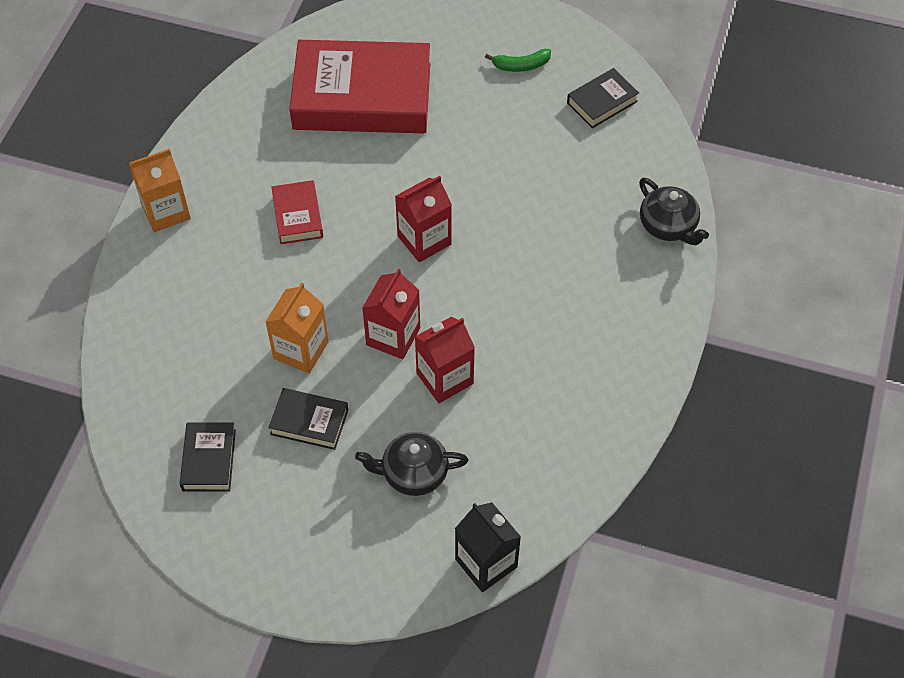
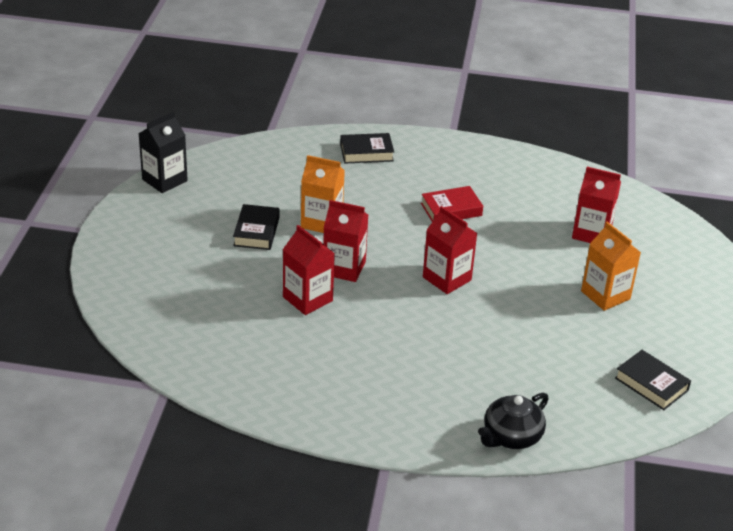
camera: 80 degrees right, 20 degrees down
(166, 211) = (435, 147): orange carton -> orange carton (605, 295)
(209, 460) = (218, 188): black book -> black book (366, 152)
(362, 96) = (591, 233): red book -> red carton
(413, 473) = (215, 287): black teapot -> none
(486, 563) = (135, 331): black carton -> black carton (164, 180)
(521, 65) = (673, 326): green banana -> none

